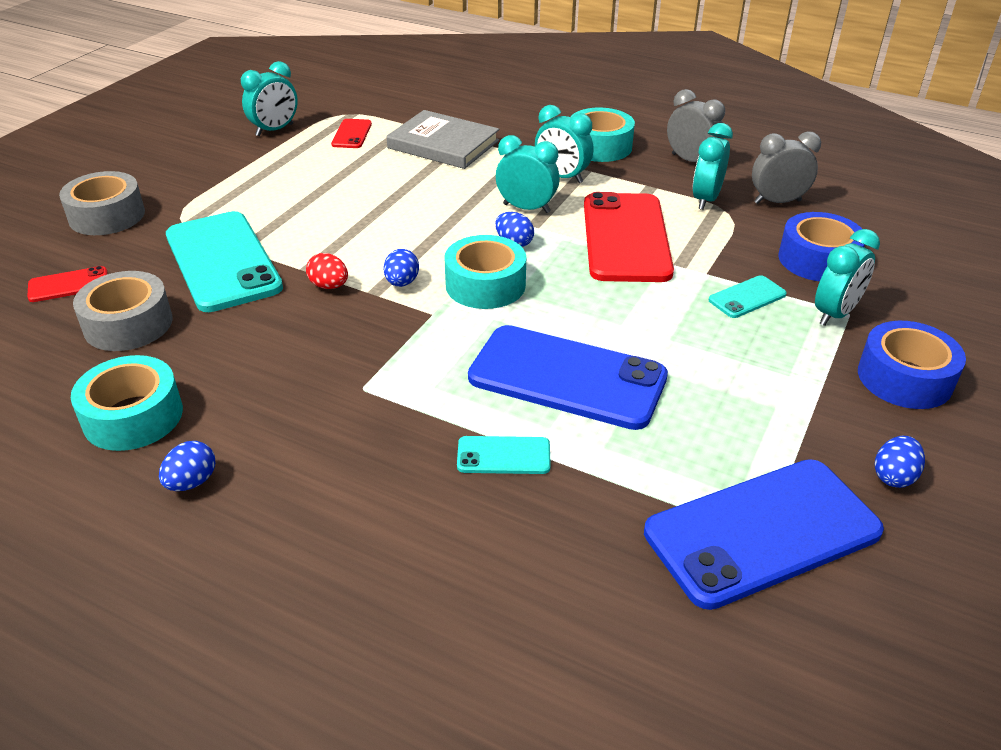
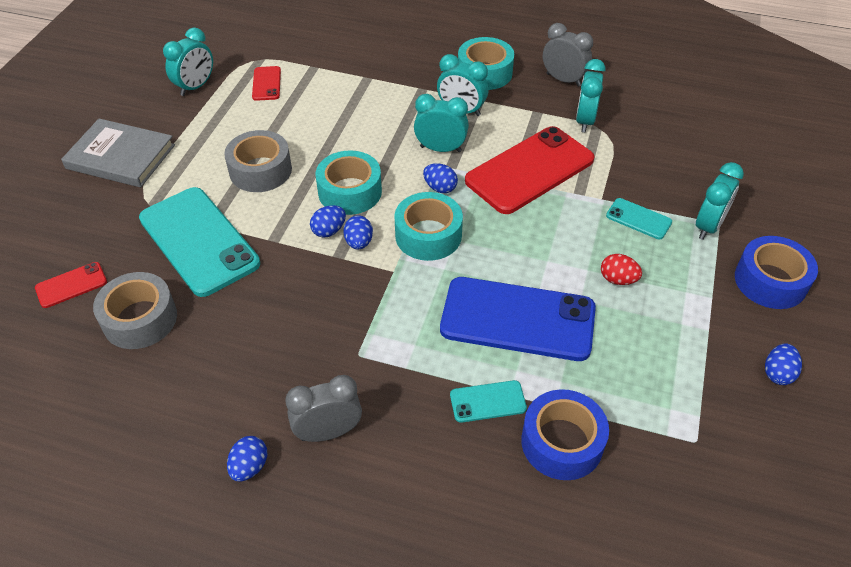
camera: 10 degrees left, 10 degrees up
(107, 216) = (77, 204): grey tape -> grey tape (260, 170)
(133, 416) = (178, 412): turquoise tape -> turquoise tape (350, 192)
(329, 286) = (299, 254): red egg -> red egg (618, 279)
(371, 268) = (329, 231): none -> blue egg
(443, 144) = (350, 86): grey book -> grey book (121, 157)
(625, 238) = (529, 170): red phone -> red phone turned 60 degrees clockwise
(747, 297) = (638, 219): turquoise phone -> turquoise phone turned 75 degrees clockwise
(762, 532) = (694, 438): blue phone -> none
(777, 202) = (642, 116): grey clock -> grey clock (328, 432)
(817, 260) = (685, 173): blue tape -> blue tape (562, 442)

